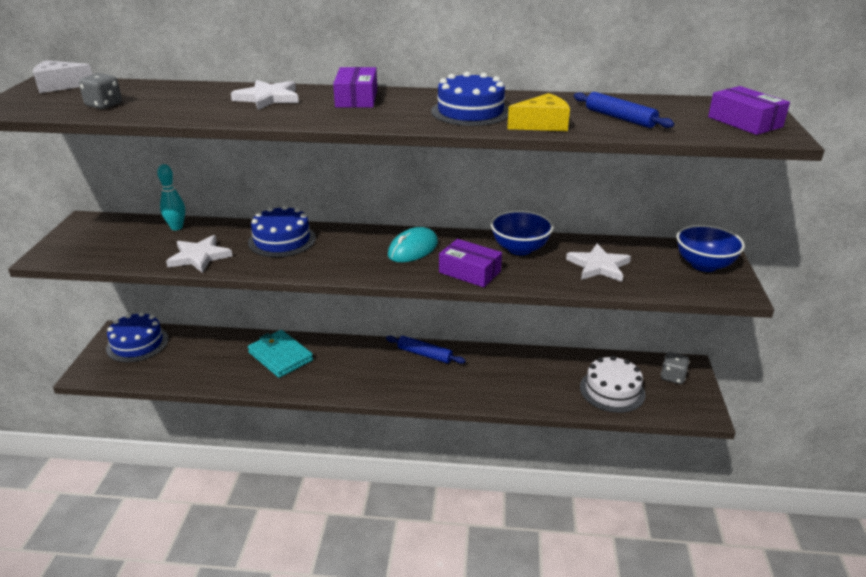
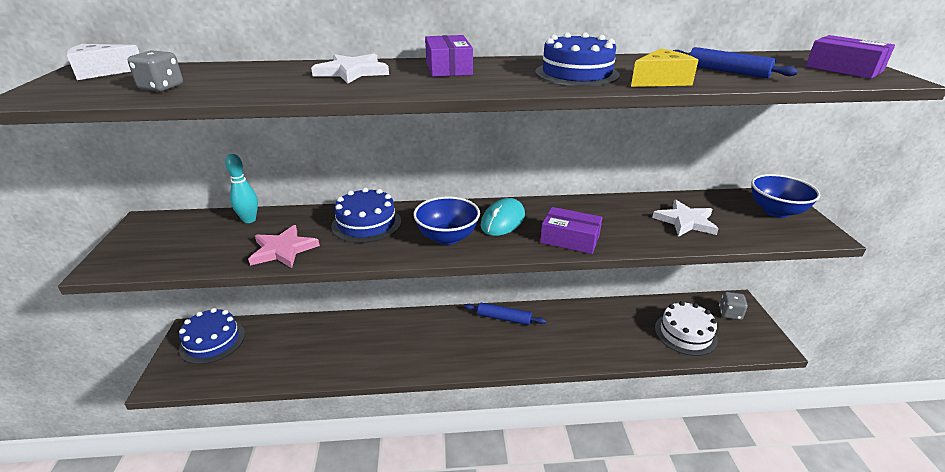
camera: 10 degrees left, 0 degrees up
(199, 257) = (283, 250): white star -> pink star
(280, 356) = (365, 337): turquoise wallet -> none
(520, 249) = (604, 211): blue bowl -> blue bowl (447, 237)

